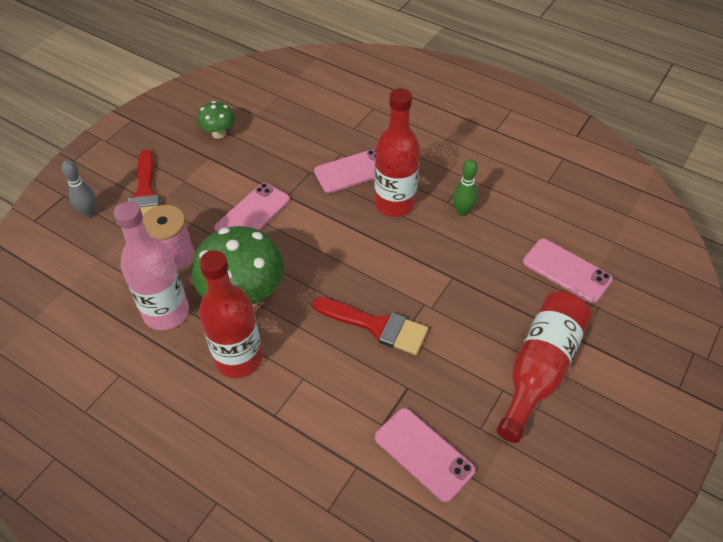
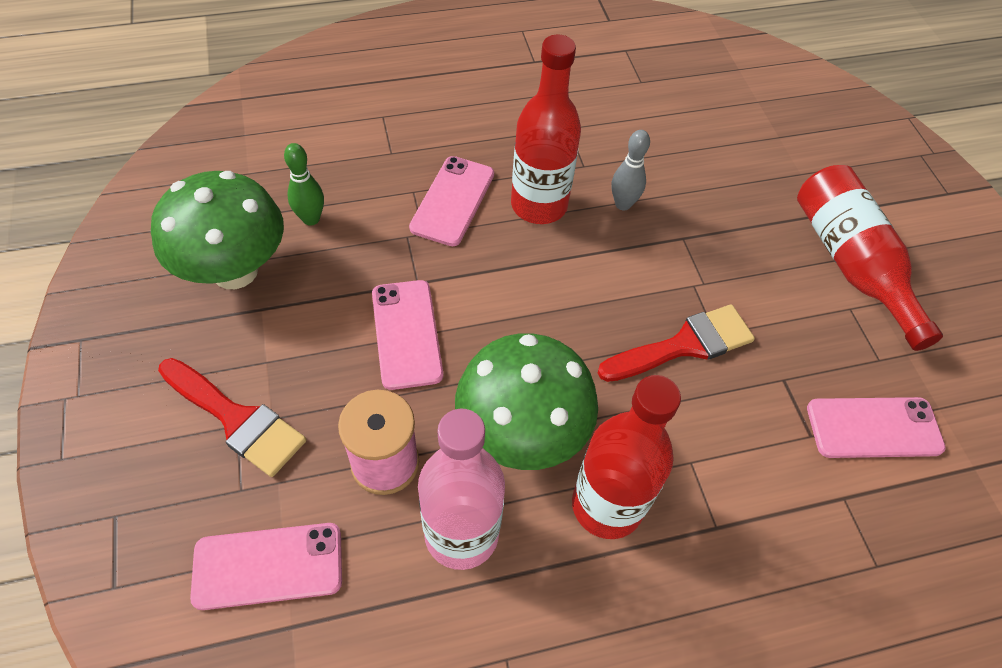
camera: 50 degrees left, 5 degrees up
(89, 213) = (187, 507): grey bowling pin -> grey bowling pin (623, 204)
(219, 134) = (235, 271): green mushroom -> green mushroom, size x1.97
(462, 211) = (609, 166): green bowling pin -> green bowling pin (311, 219)
(566, 271) = (759, 156): pink phone -> pink phone (268, 566)

